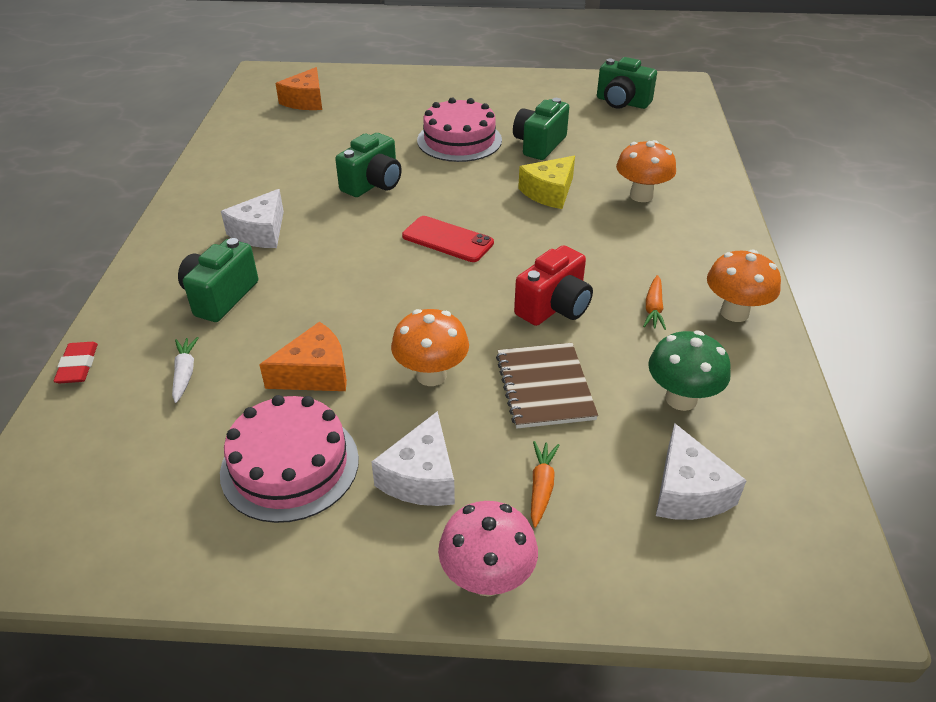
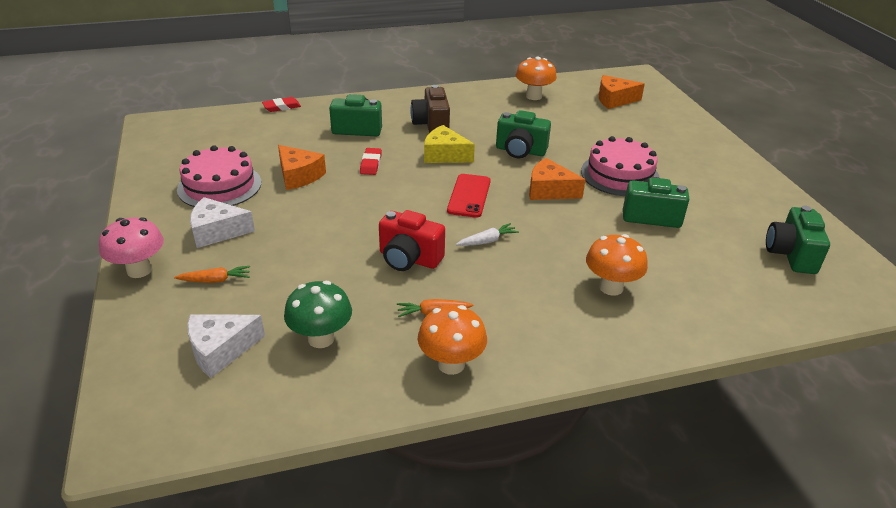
camera: 70 degrees right, 5 degrees down
(185, 373) = (285, 136): white carrot -> white carrot (487, 241)
(260, 232) = (431, 125): white cheese -> brown camera
(326, 301) = (371, 164): none -> red eraser
(431, 375) = (311, 218): orange mushroom -> orange mushroom (533, 96)
(465, 186) = (549, 190): none -> orange cheese
(544, 387) = (314, 267): brown notebook -> none
(549, 192) = (573, 233): yellow cheese -> yellow cheese (444, 155)

